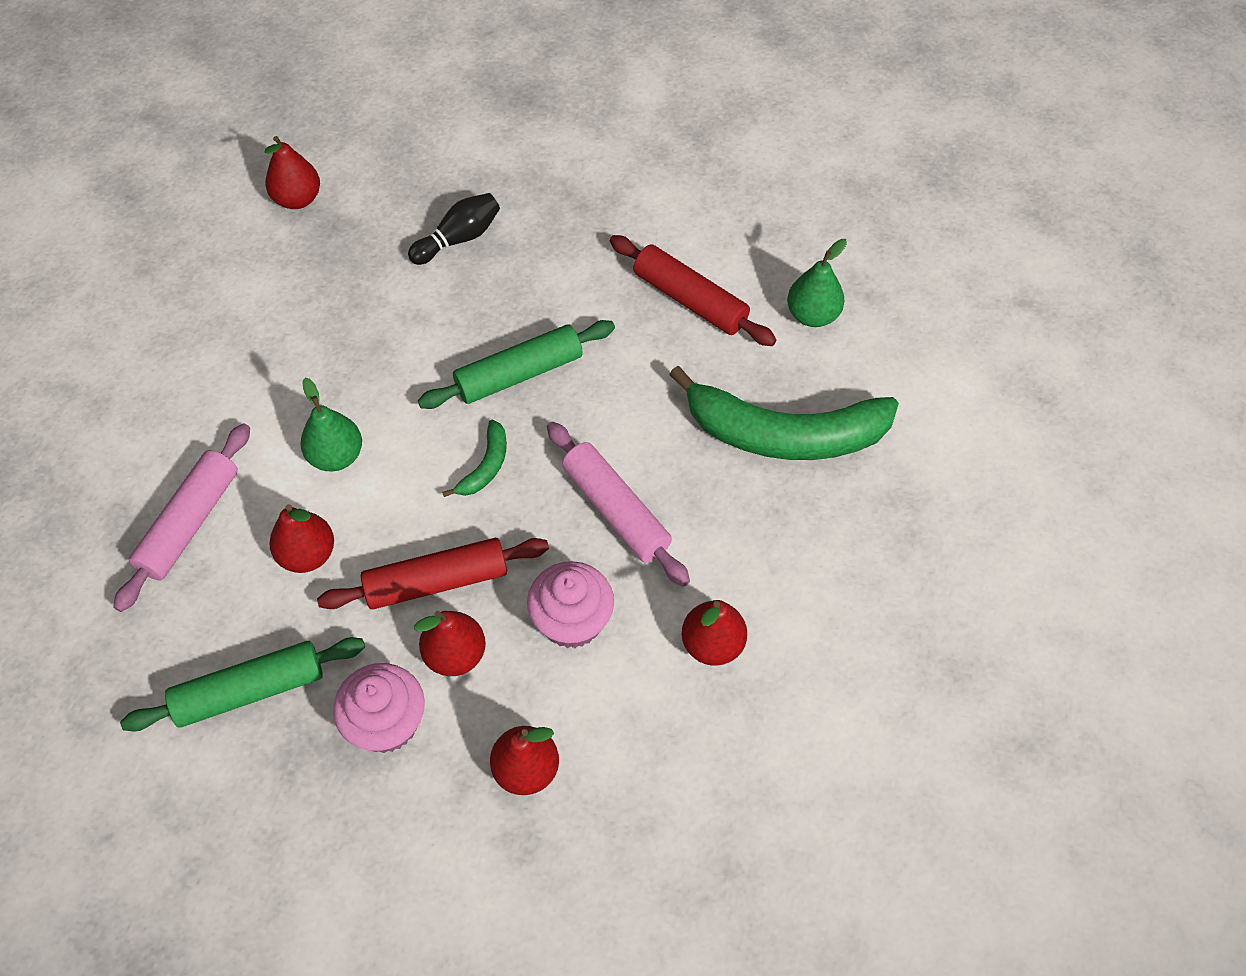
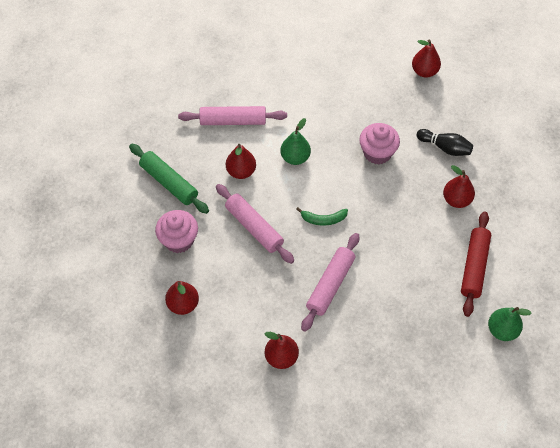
camera: 65 degrees right, 0 degrees up
(437, 581) = (254, 227): red rolling pin -> pink rolling pin
(455, 654) = (223, 251): red pear -> red pear (456, 200)
(519, 374) = (382, 210): green rolling pin -> none
(572, 621) = (263, 291): pink cupcake -> pink cupcake (377, 153)
(785, 434) = (418, 345): green banana -> none

